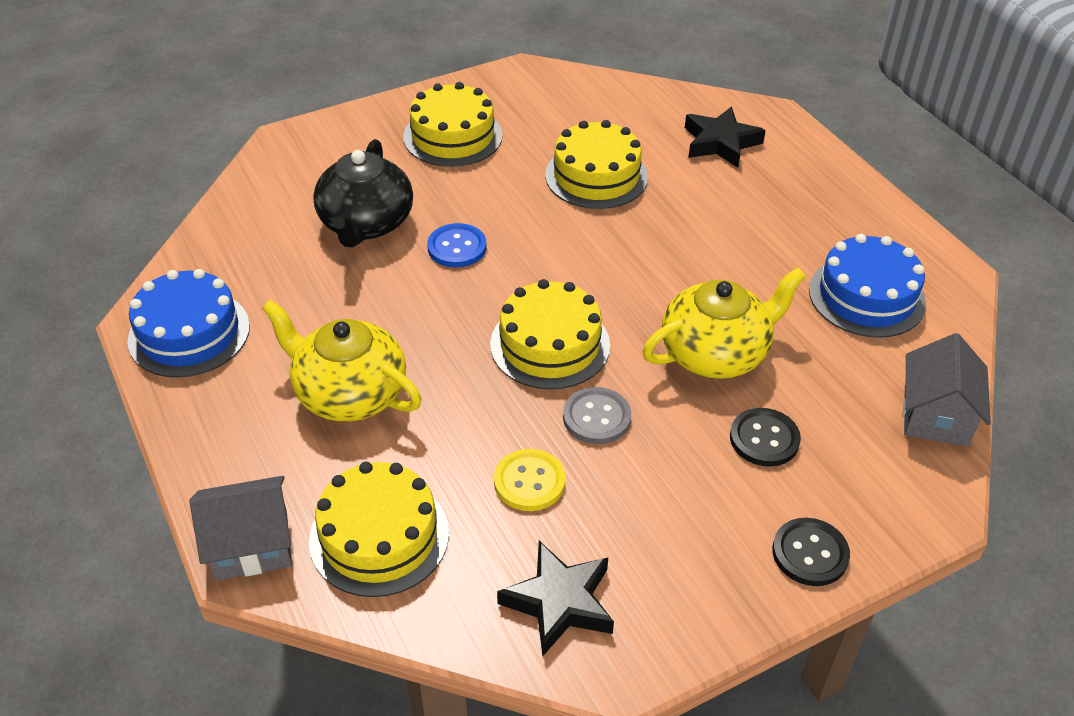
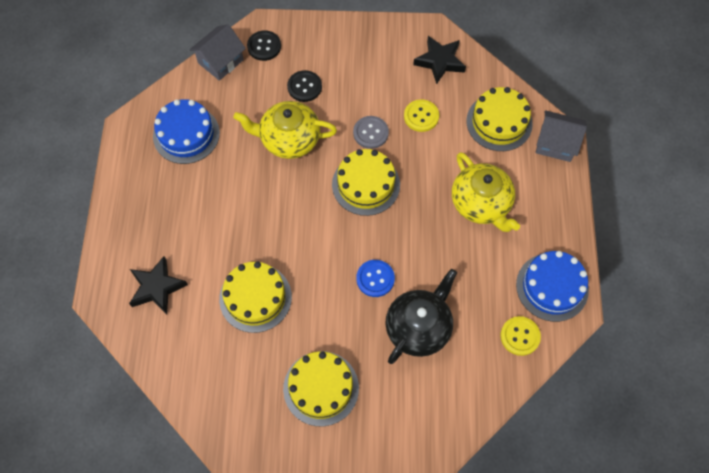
camera: 150 degrees left, 20 degrees up
(219, 264) = (520, 336): none -> yellow button
(810, 553) = (328, 34): black button -> black button (264, 46)

